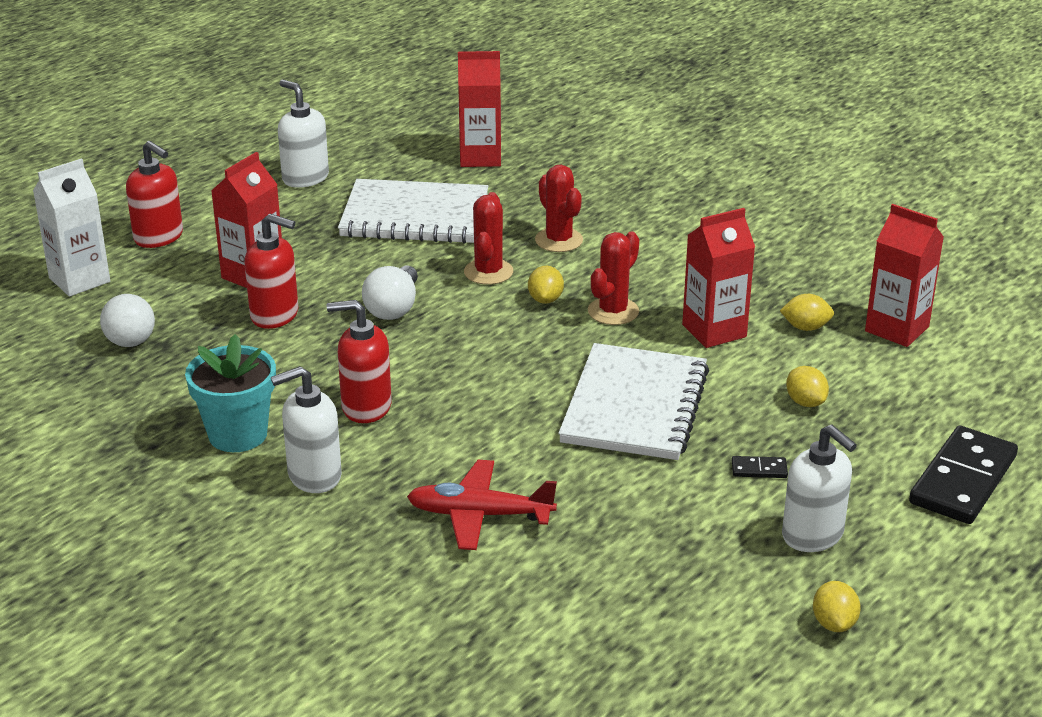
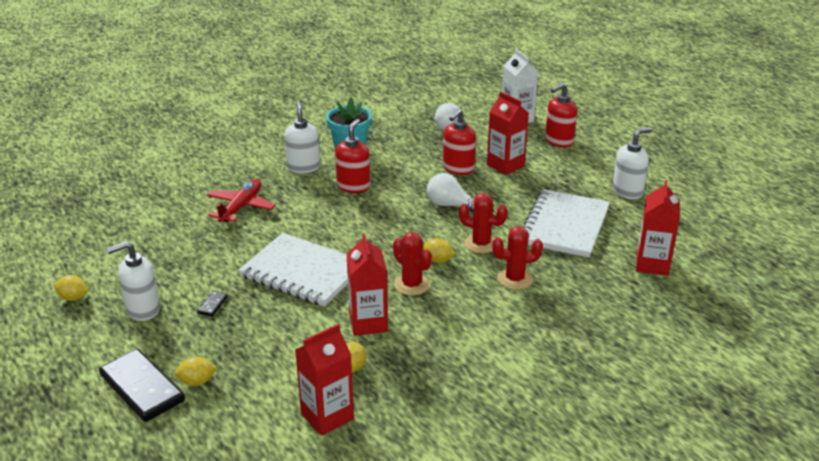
camera: 105 degrees right, 0 degrees up
(805, 402) = (265, 342): yellow lemon -> yellow lemon (197, 381)

